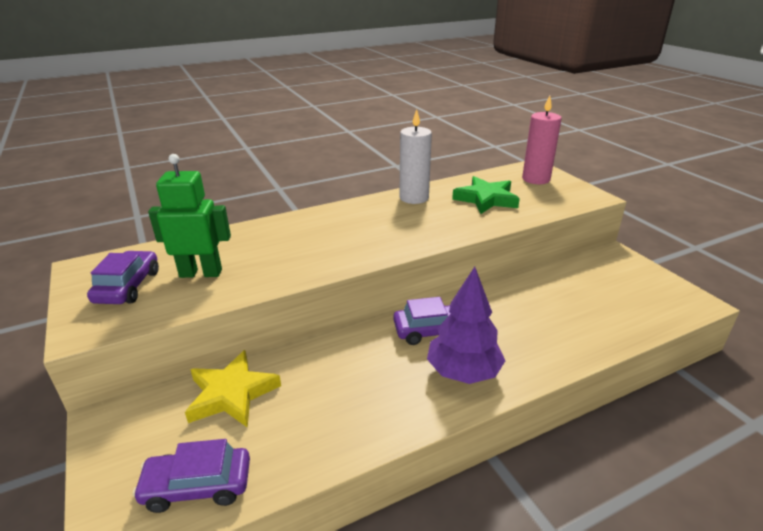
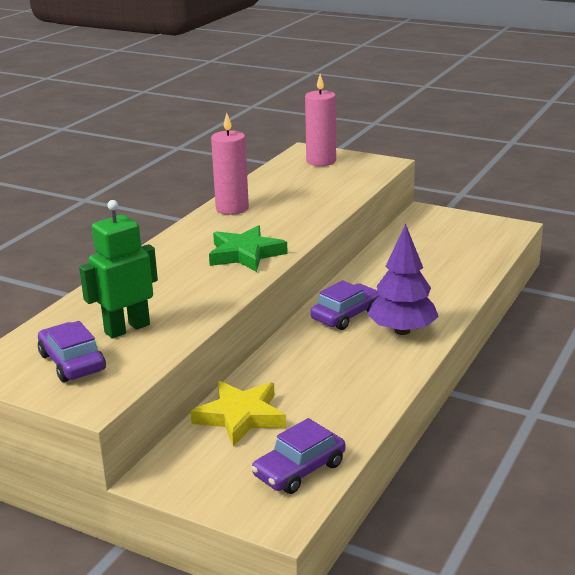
camera: 35 degrees left, 5 degrees down
(414, 198) = (232, 208): white candle -> pink candle
(486, 199) = (300, 190): green star -> green star (245, 254)

